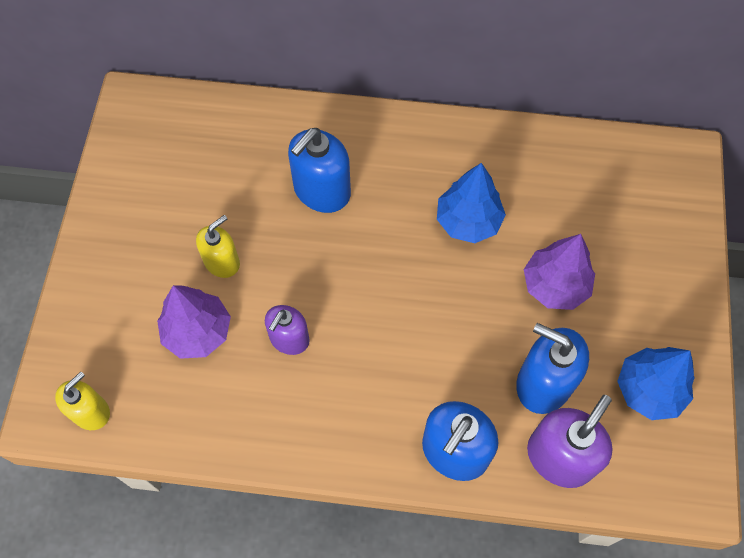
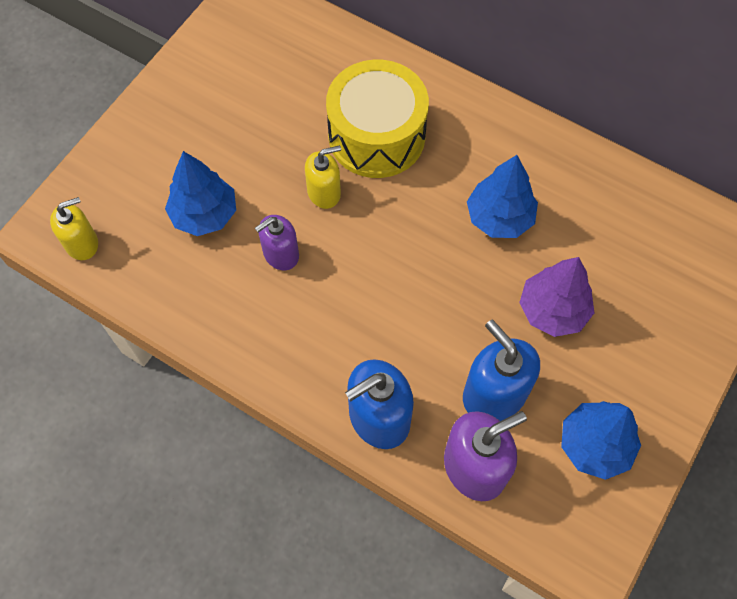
camera: 25 degrees right, 0 degrees up
(198, 332) = (204, 214): purple tree -> blue tree
(222, 262) = (256, 163): yellow soap dispenser -> yellow soap dispenser (324, 192)
(321, 191) = (376, 136): blue soap dispenser -> yellow drum

